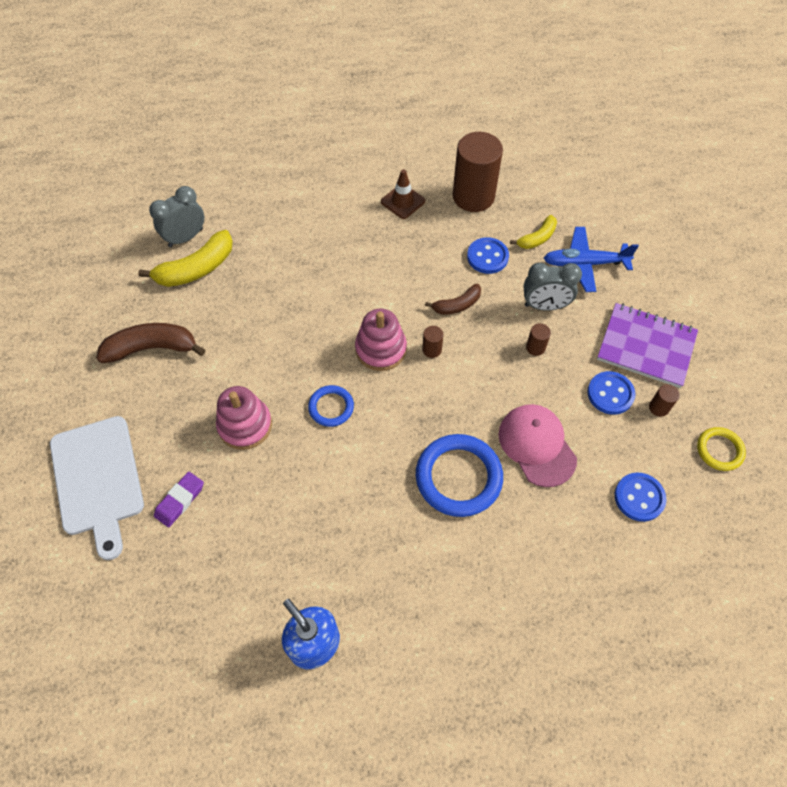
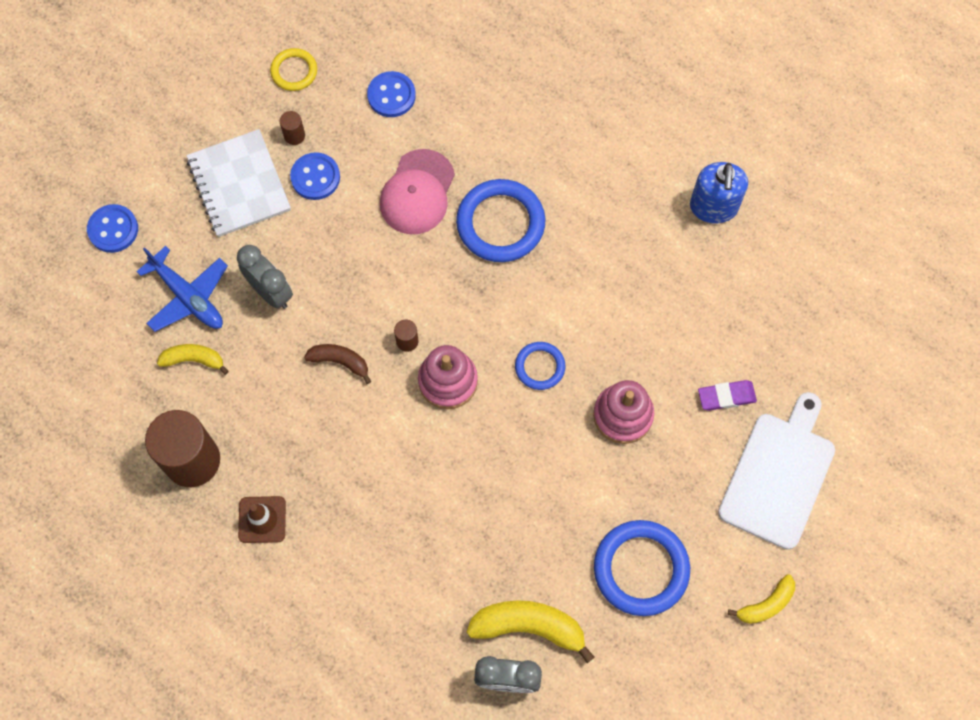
camera: 135 degrees left, 10 degrees up
(48, 393) = (766, 604): none -> yellow banana
(152, 348) = (641, 569): brown banana -> blue ring
(487, 257) = (259, 383): blue button -> blue button (113, 229)
(535, 347) = (323, 264): brown cylinder -> none
(646, 346) = (239, 185): purple notebook -> white notebook

